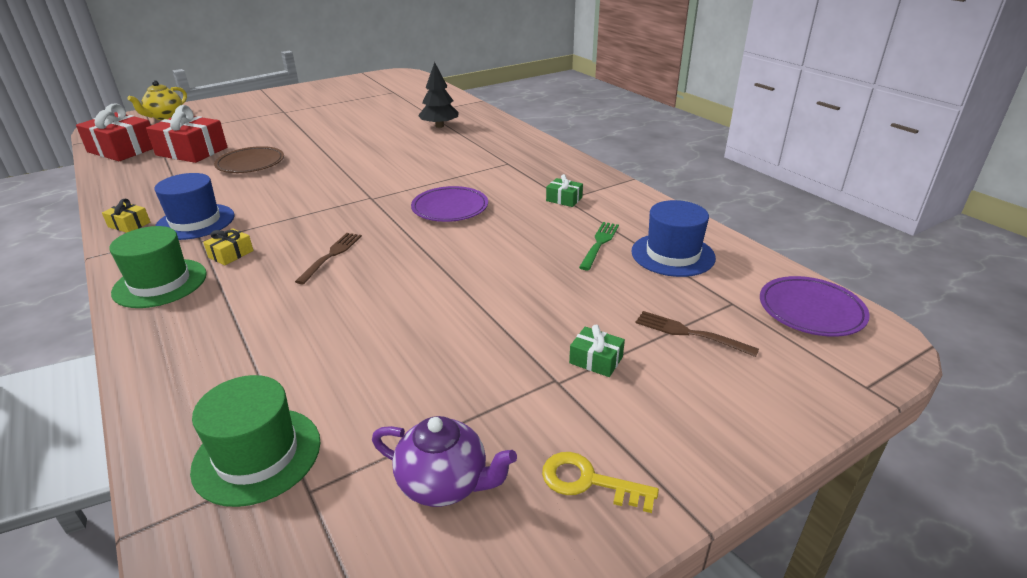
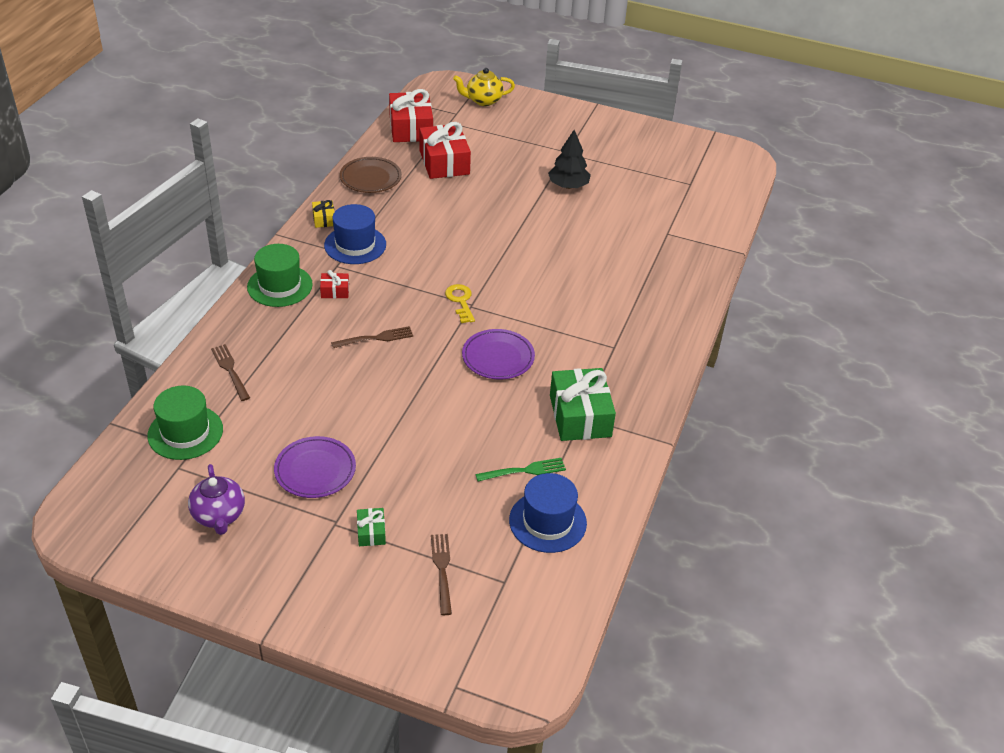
camera: 50 degrees right, 10 degrees up
(217, 369) = (230, 370): none -> brown fork
(231, 254) = (335, 291): yellow gift -> red gift
(250, 164) = (457, 206): brown plate -> brown plate (370, 178)
(439, 126) = (645, 261): black tree -> black tree (568, 186)
(564, 199) = (580, 416): green gift -> green gift, size x2.15
(588, 481) = (262, 574): yellow key -> yellow key (460, 301)
(811, 310) = (534, 632): purple plate -> purple plate (315, 470)

